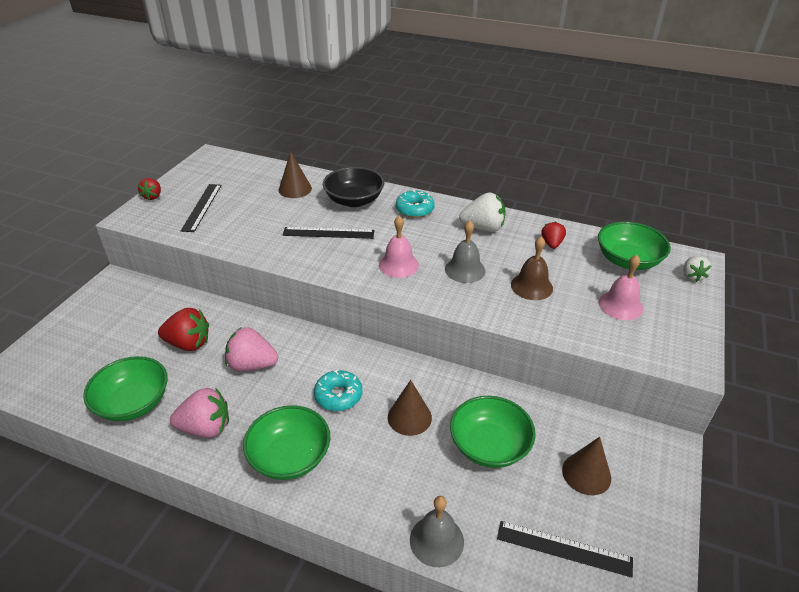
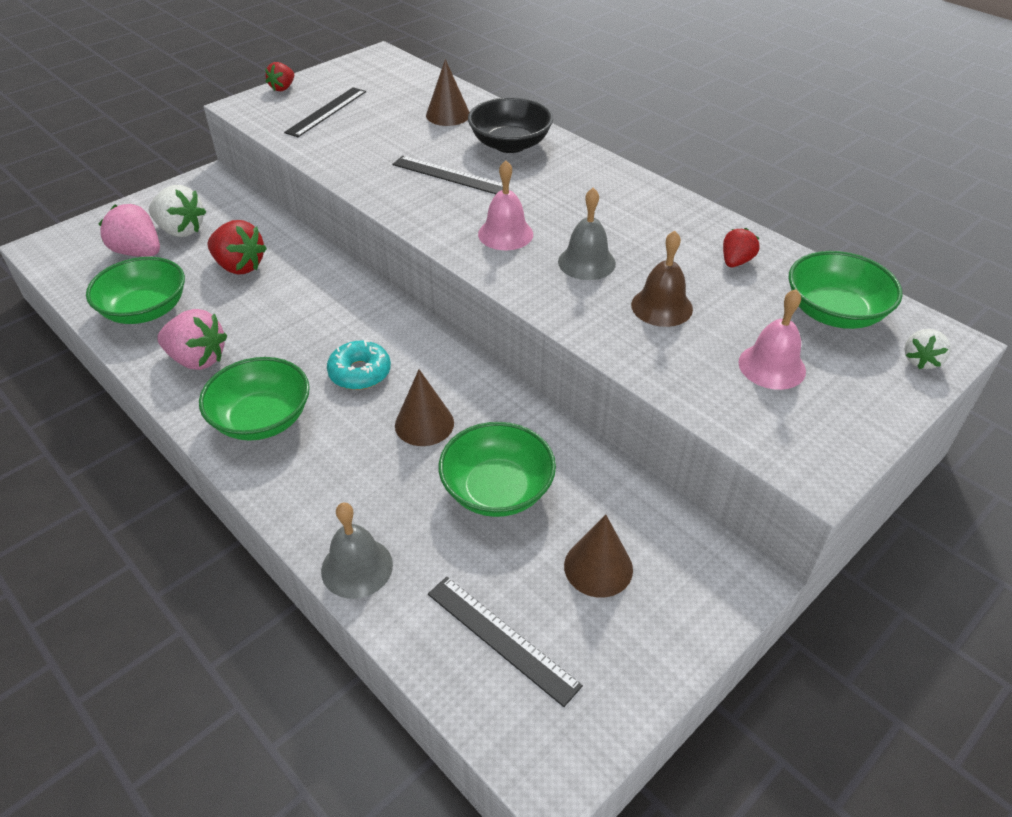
camera: 25 degrees right, 5 degrees up
(252, 365) = (289, 309): pink strawberry -> pink strawberry (139, 252)
(414, 209) = (579, 173): turquoise donut -> none
(483, 228) = (653, 218): white strawberry -> white strawberry (181, 230)

